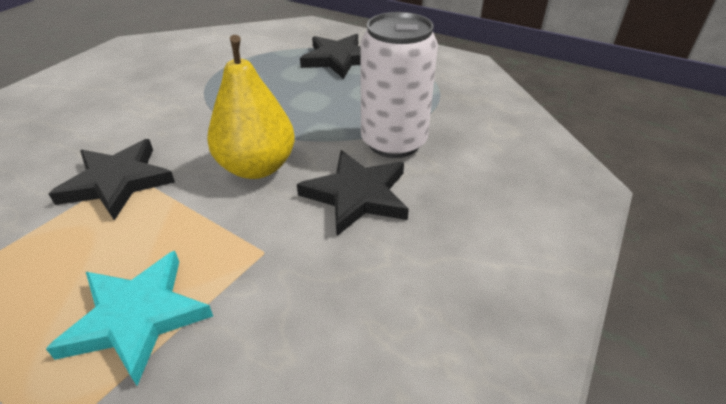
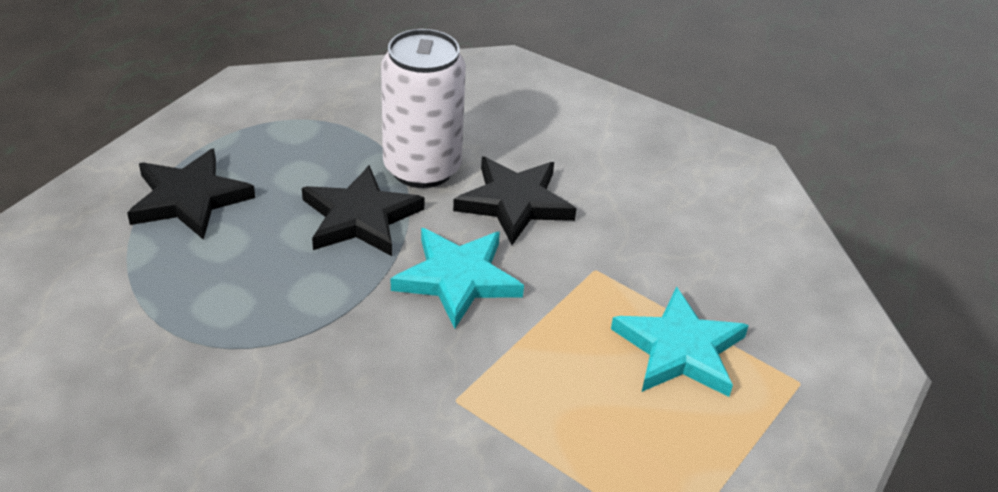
camera: 90 degrees left, 0 degrees up
(117, 182) = (475, 406): black star -> black star (360, 217)
(257, 167) = (457, 279): yellow pear -> turquoise star

